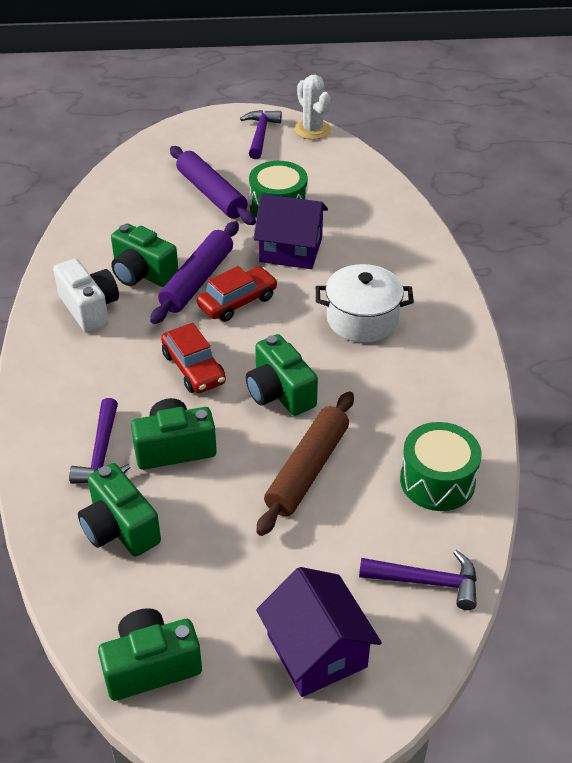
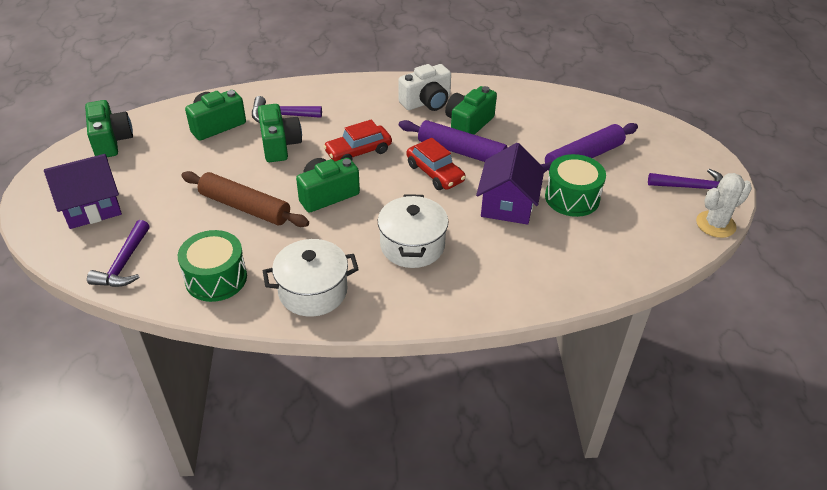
camera: 90 degrees right, 0 degrees up
(443, 394) = (313, 291): none -> white pot

